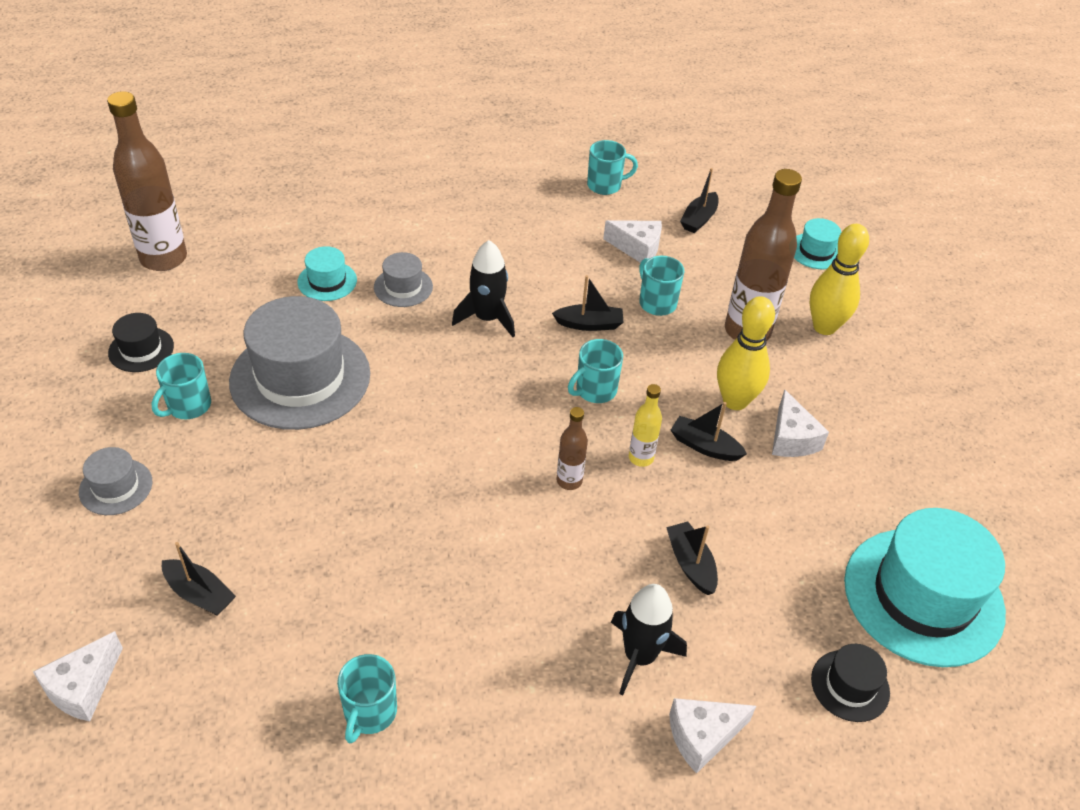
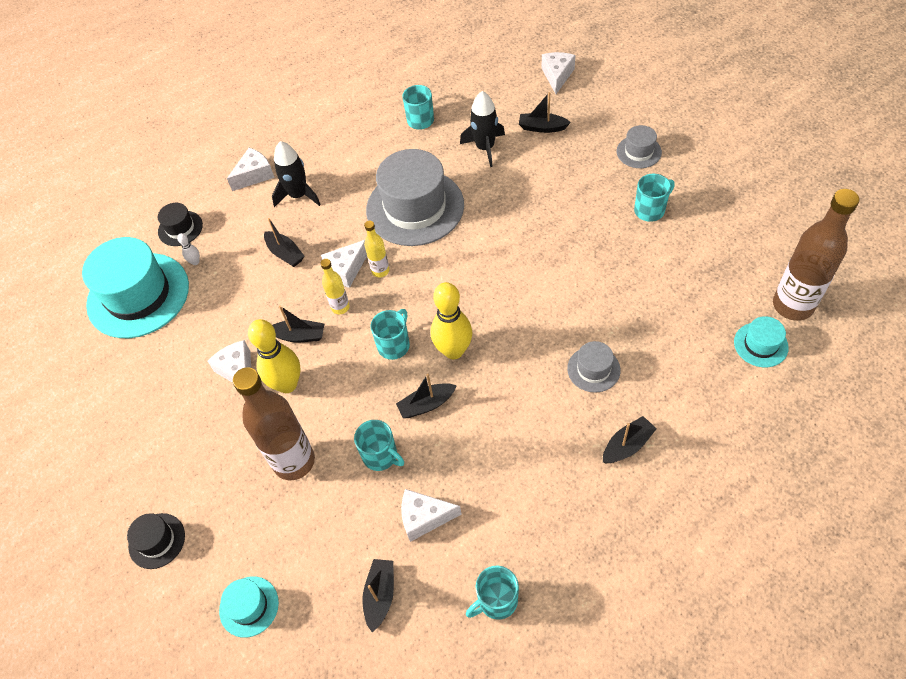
camera: 165 degrees right, 10 degrees up
(141, 349) = (721, 231): black hat -> black hat (157, 541)
(188, 406) = (650, 210): turquoise mug -> turquoise mug turned 45 degrees clockwise
(300, 377) = (600, 260): grey hat -> grey hat (415, 207)
(327, 281) = (655, 346): turquoise hat -> turquoise hat (760, 345)
(424, 226) = (627, 445): none -> black boat
(487, 318) = (508, 371): black rocket -> black rocket (485, 148)
(569, 481) = (380, 271): brown bottle -> yellow bottle
(613, 502) = (346, 269): none -> white cheese
(824, 327) = (227, 500): yellow bowling pin -> yellow bowling pin (453, 351)
(830, 612) = (195, 262): none -> white bowling pin

